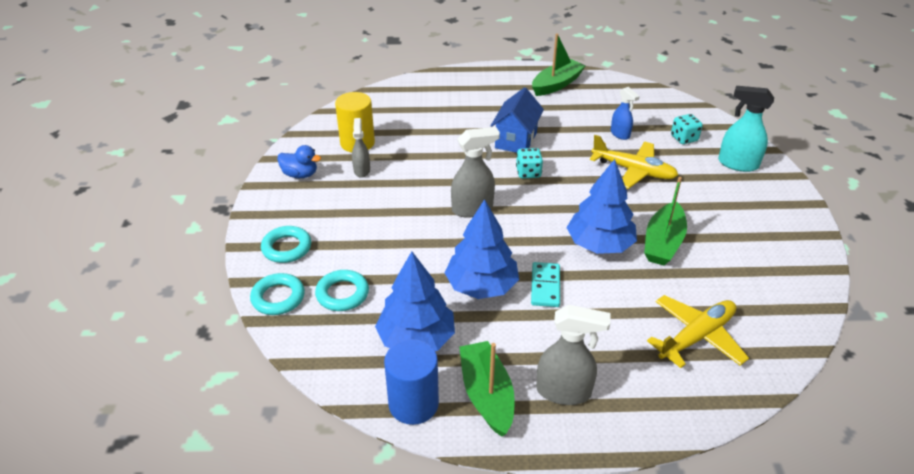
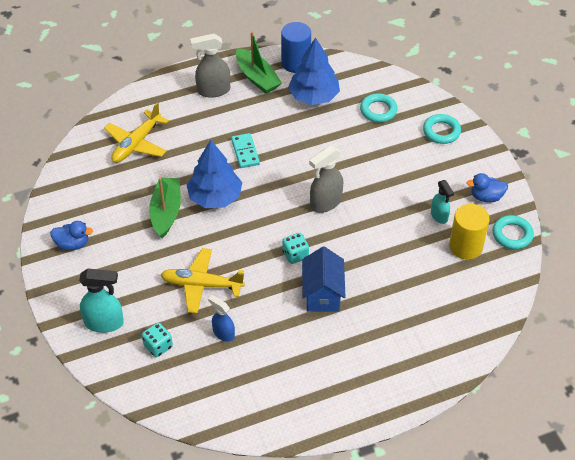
camera: 160 degrees right, 10 degrees up
(278, 298) = (417, 97): turquoise ring -> turquoise ring (512, 235)
(362, 170) = (439, 216): grey spray bottle -> turquoise spray bottle
(481, 286) = (289, 140): blue tree -> none
(556, 84) = (312, 400): green boat -> none
(779, 237) = (72, 244): none -> blue duck

